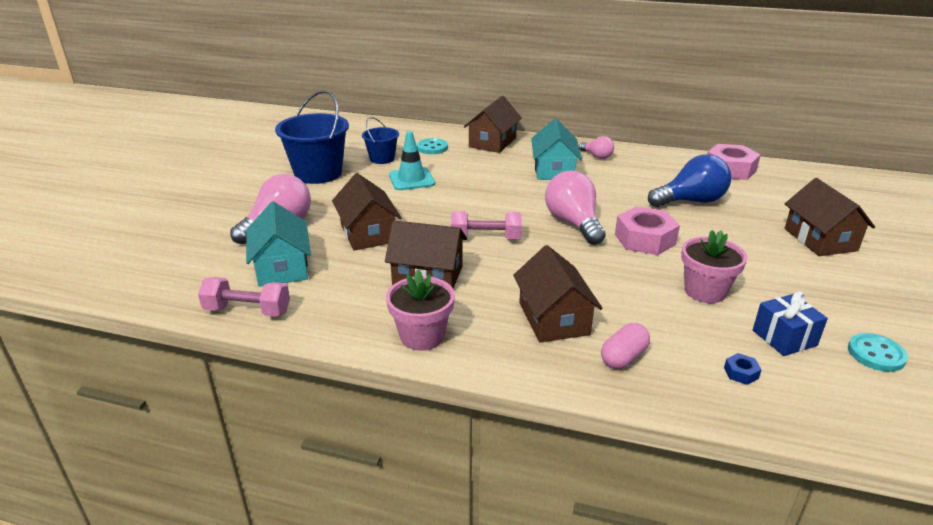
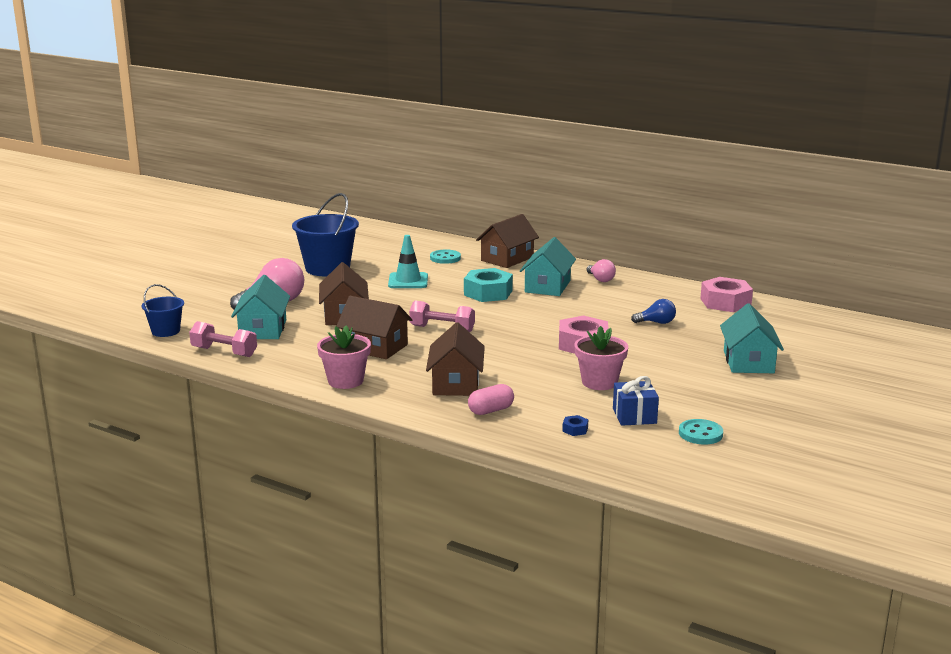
camera: 15 degrees right, 10 degrees down
(382, 159) = (392, 262): blue bucket -> blue bucket (166, 331)
(502, 185) = (488, 293): none -> turquoise nut
(573, 223) = (529, 327): pink light bulb -> none
(691, 201) = (656, 322): blue light bulb -> blue light bulb, size x0.54
(820, 239) = (748, 362): brown house -> turquoise house

